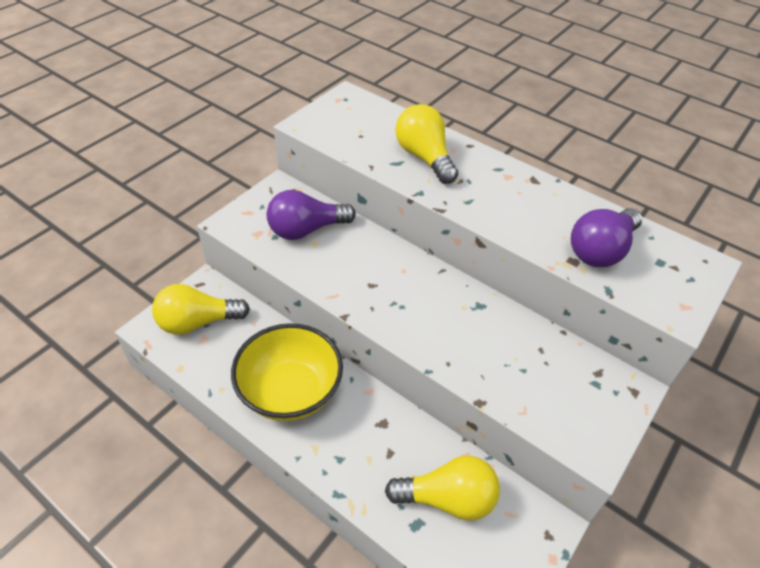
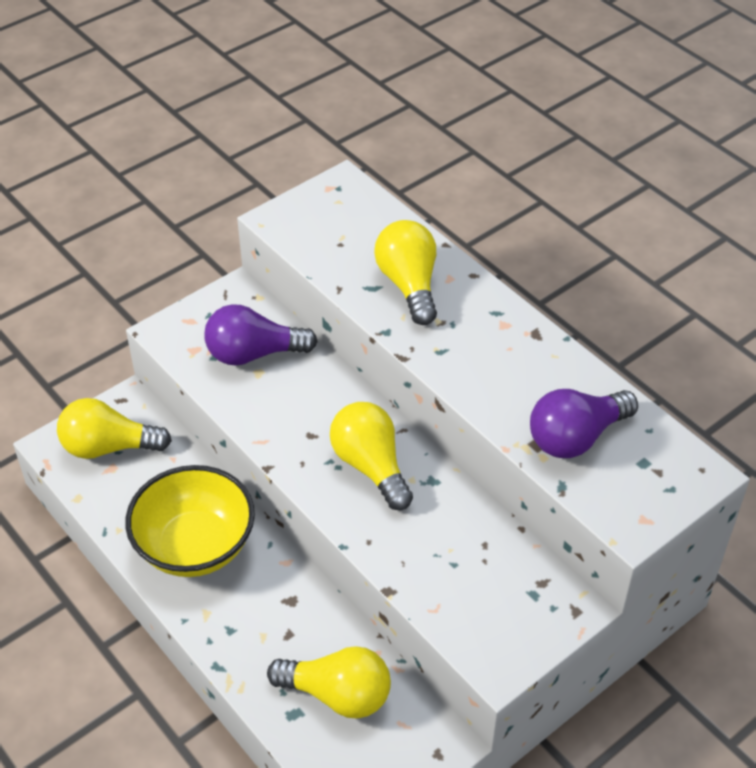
camera: 15 degrees right, 0 degrees up
(428, 302) = (371, 466): none -> yellow light bulb

